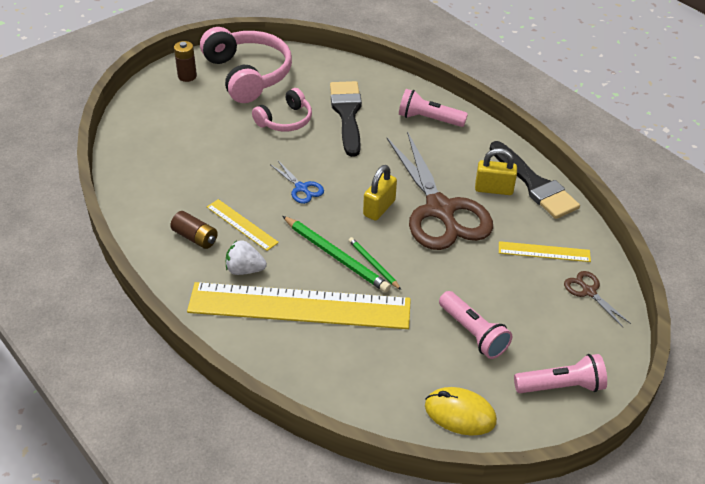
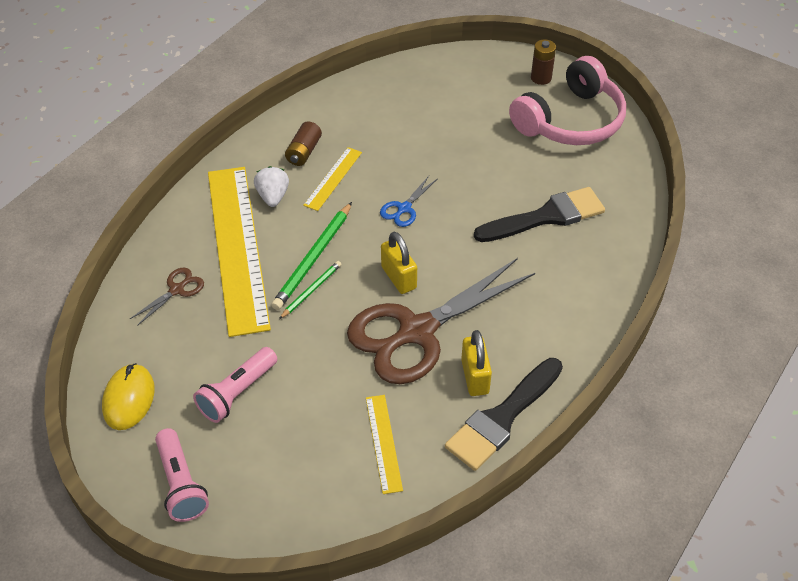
camera: 75 degrees right, 5 degrees up
(285, 120) = (508, 169): pink headphones -> none
(379, 208) = (398, 277): yellow padlock -> yellow padlock turned 45 degrees clockwise
(429, 119) = (576, 292): pink flashlight -> none
(589, 292) = (331, 497): brown scissors -> brown scissors (176, 290)

